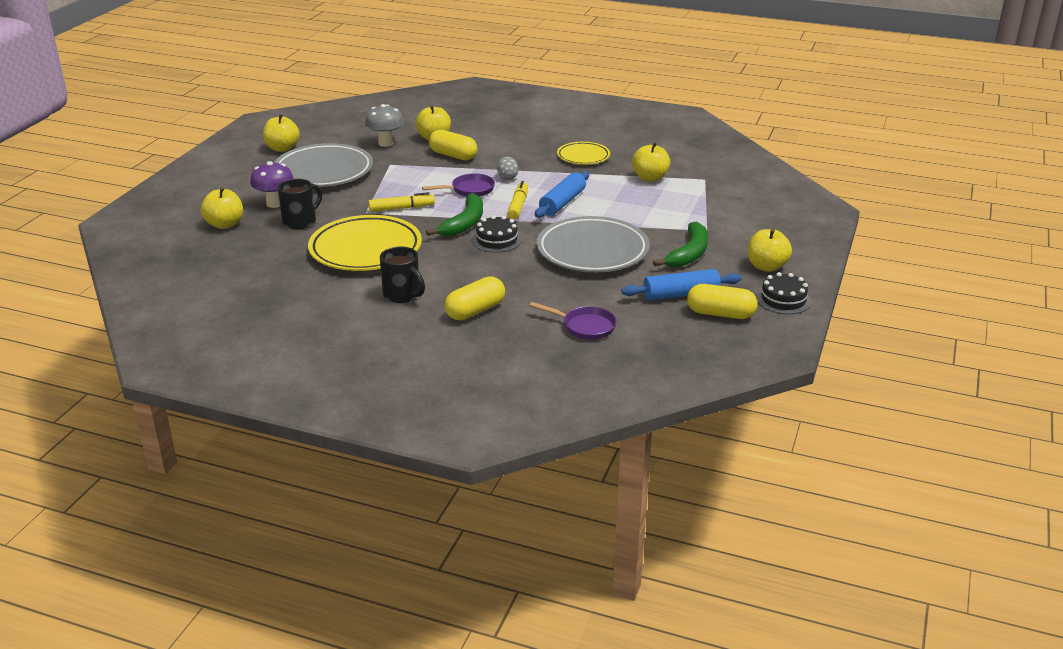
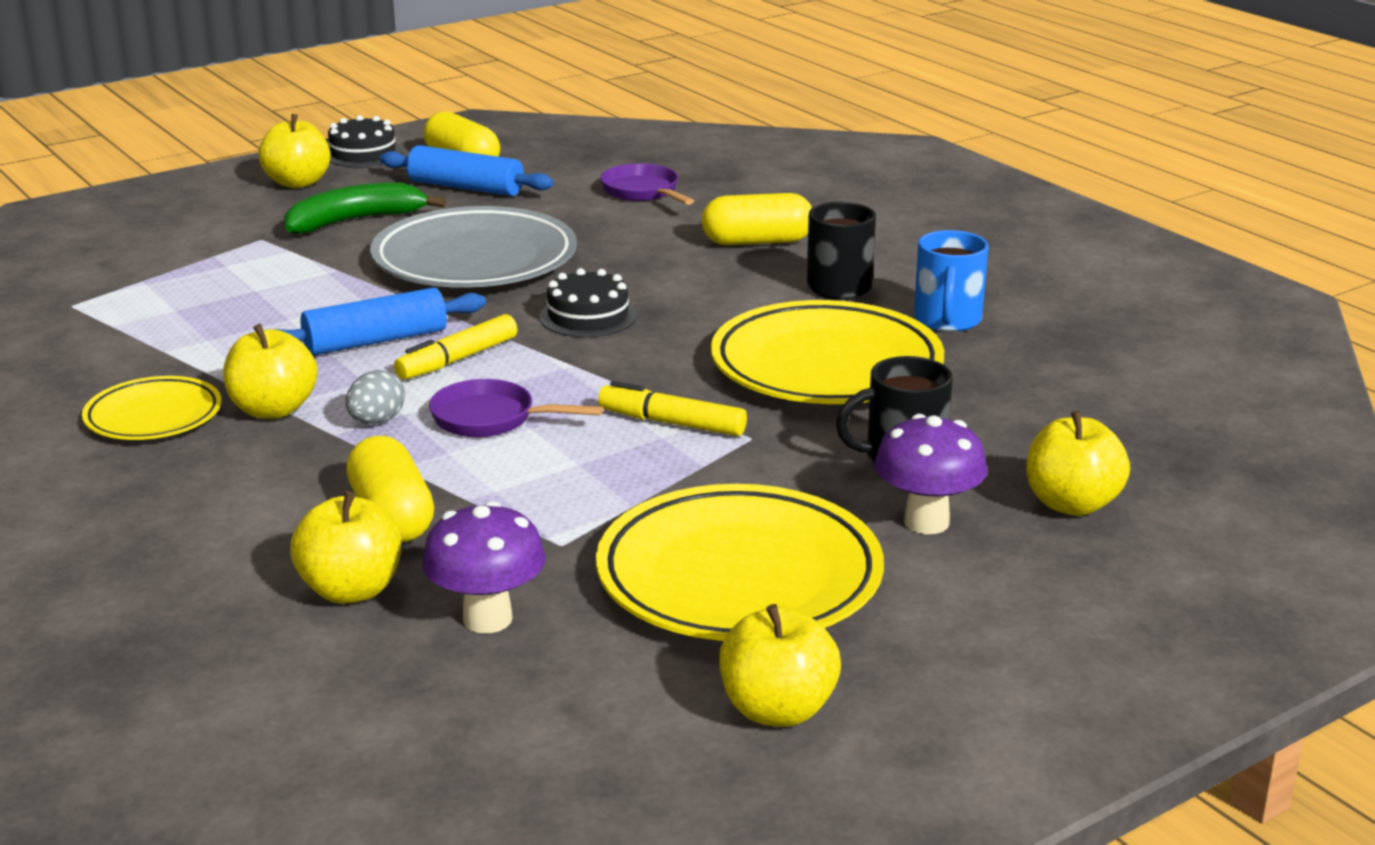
camera: 145 degrees left, 5 degrees down
(323, 172) = (739, 577): grey plate -> yellow plate
(330, 292) = (947, 321): none -> blue mug
(386, 143) = (487, 619): grey mushroom -> purple mushroom
(464, 223) = (599, 358): green banana -> none
(650, 178) = (146, 335): yellow apple -> yellow apple (273, 410)

